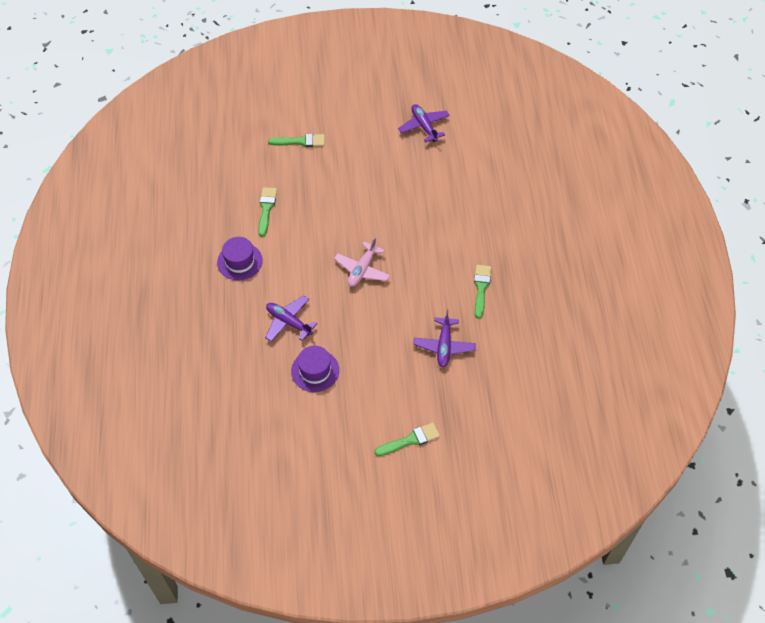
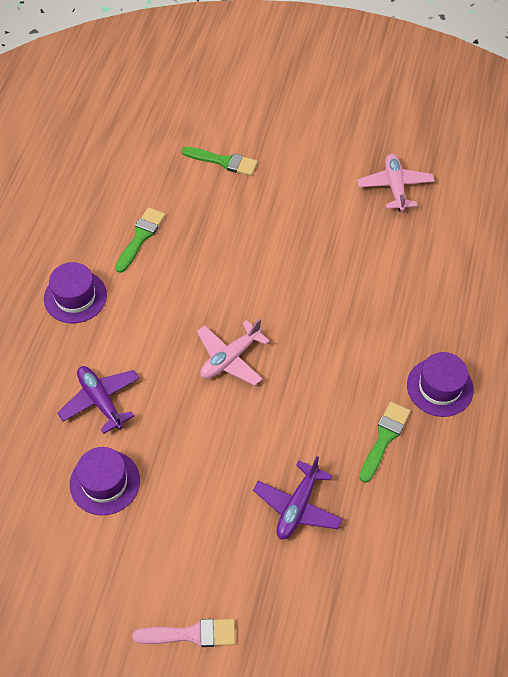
camera: 20 degrees right, 0 degrees up
(410, 440) = (191, 634): green brush -> pink brush
(424, 126) = (395, 187): purple plane -> pink plane
(503, 247) = (440, 387): none -> purple hat

